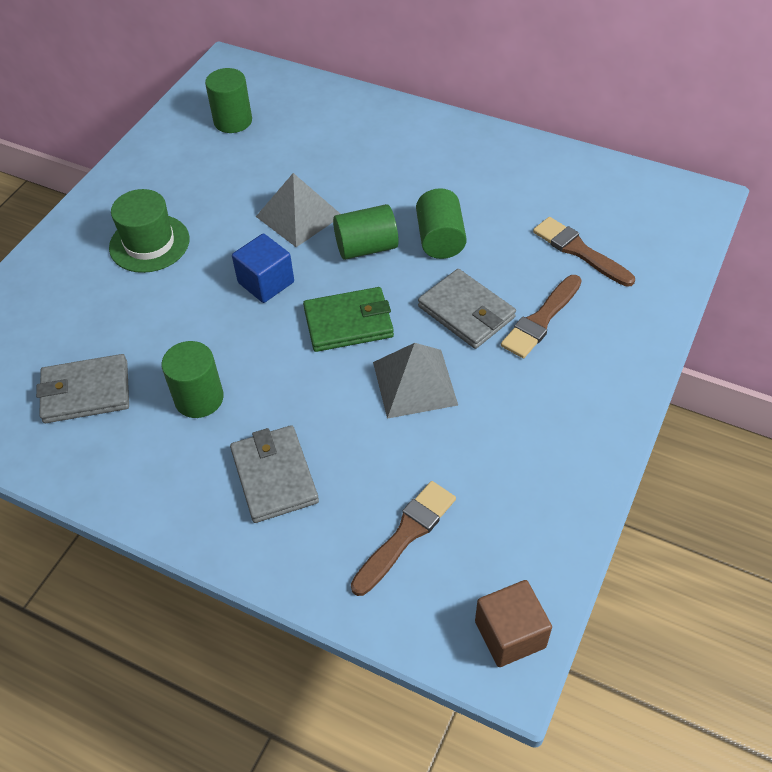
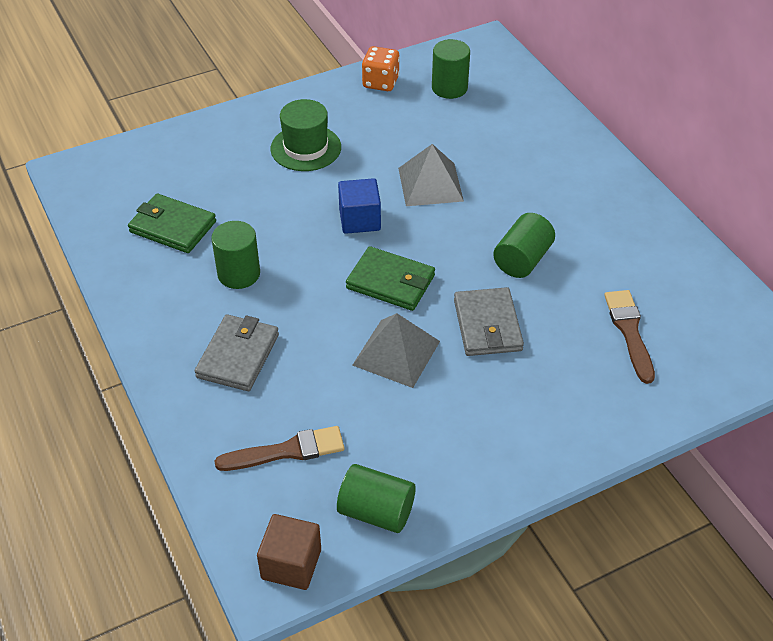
camera: 35 degrees right, 5 degrees down
(86, 392) = (172, 227): grey wallet -> green wallet
(163, 146) = (380, 82): none -> orange dice
(366, 247) = (458, 235): green cylinder -> green cylinder (376, 511)
(541, 320) = (541, 365): brown brush -> none

